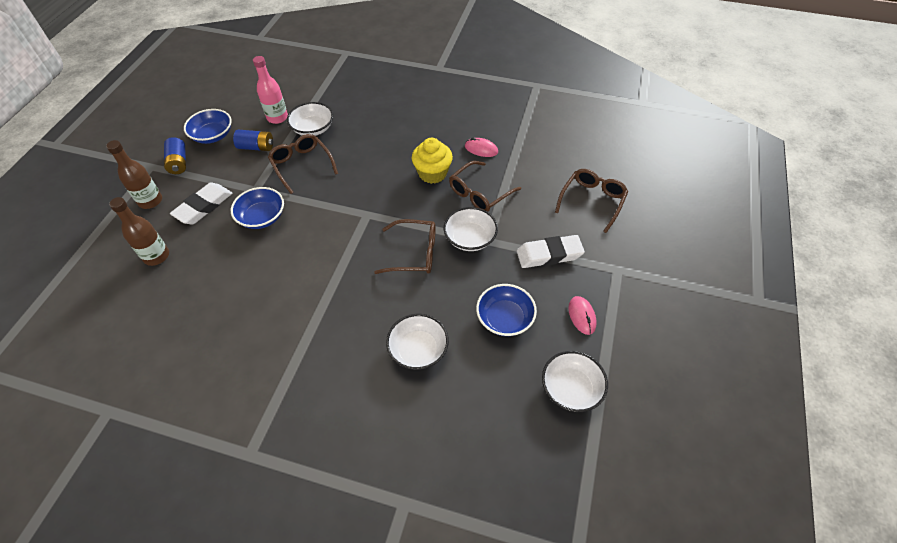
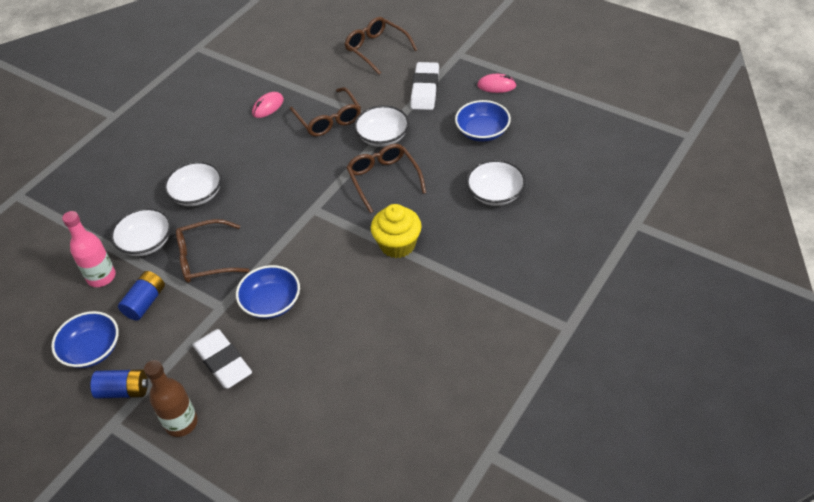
camera: 70 degrees left, 5 degrees down
(156, 256) = (284, 413): brown bottle -> none
(414, 253) = (383, 179): brown glasses -> brown glasses turned 45 degrees counterclockwise
(432, 173) = (282, 149): yellow cupcake -> yellow cupcake (397, 245)
(571, 388) = (561, 108): white bowl -> white bowl (197, 194)

